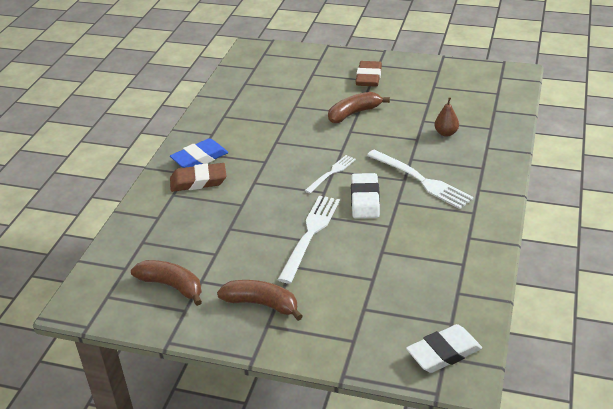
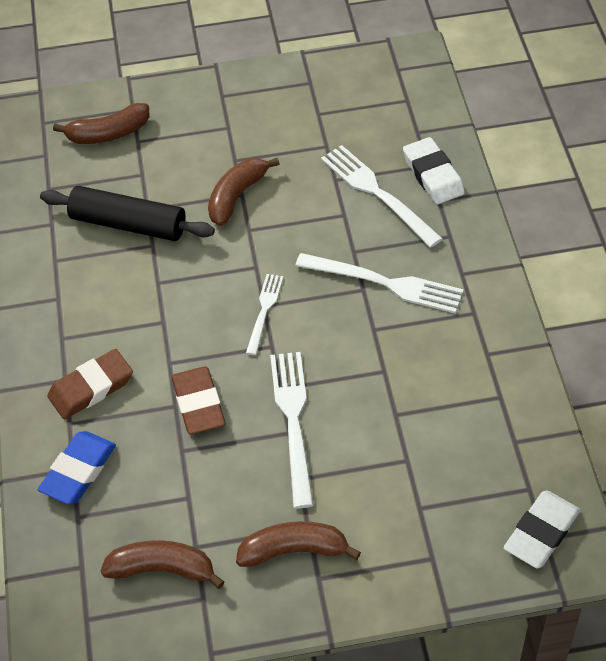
camera: 25 degrees left, 15 degrees up
(199, 158) = (68, 347): blue eraser -> blue eraser (78, 471)
(278, 110) = (128, 224): none -> black rolling pin
(297, 67) = (108, 134): none -> brown banana
(365, 199) = (331, 339): white eraser -> white eraser (433, 175)
(368, 77) = (221, 123): brown eraser -> brown eraser (198, 404)
(446, 133) = (376, 192): brown pear -> white fork

